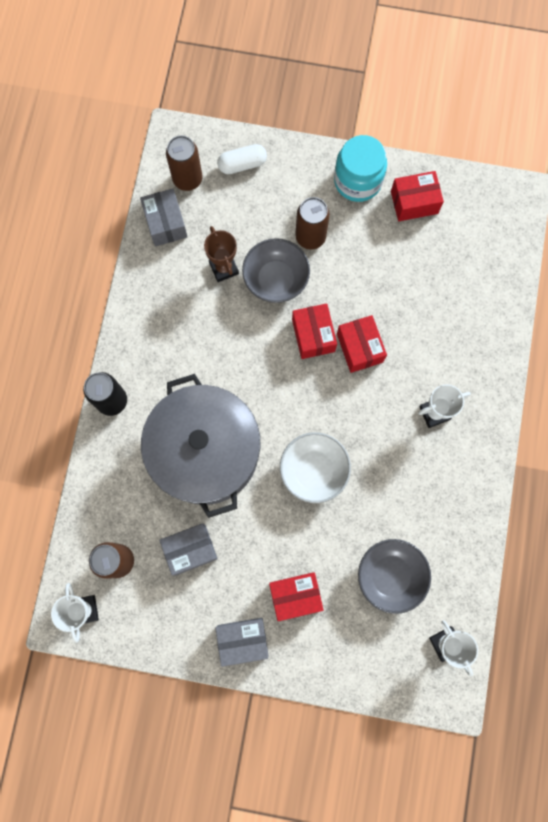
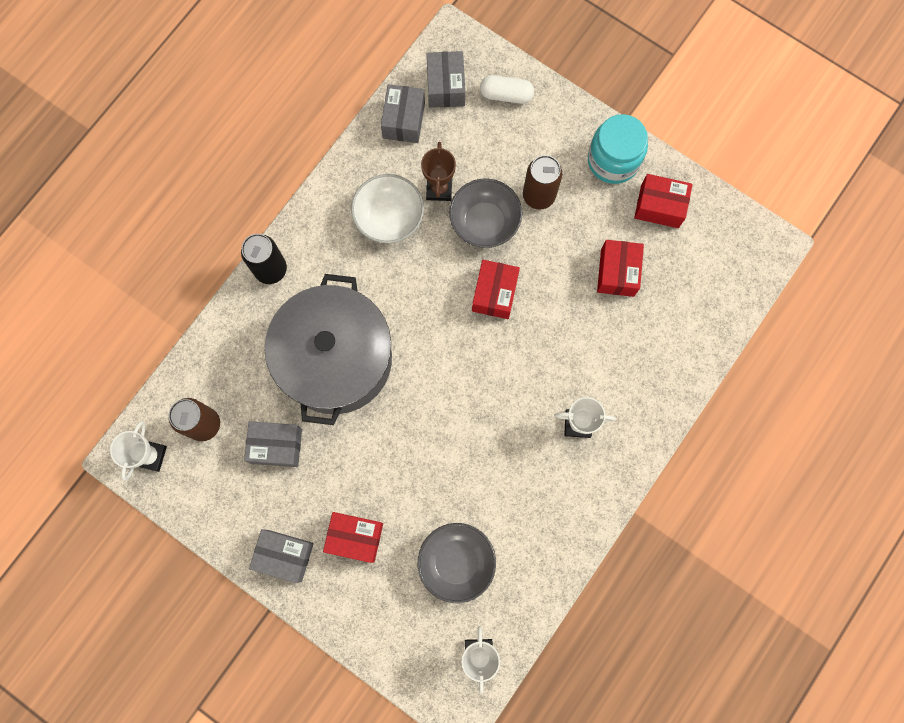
camera: 25 degrees right, 0 degrees up
(187, 179) = (445, 86): brown can -> grey box
(313, 470) = (431, 425): white bowl -> white bowl (389, 218)
(359, 348) = (534, 326): red box -> red box (617, 272)

